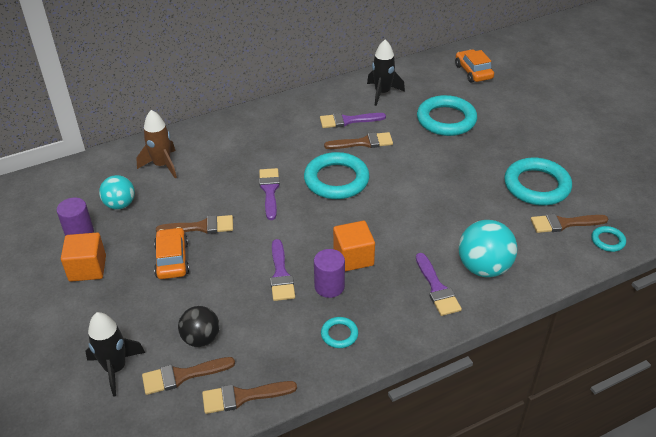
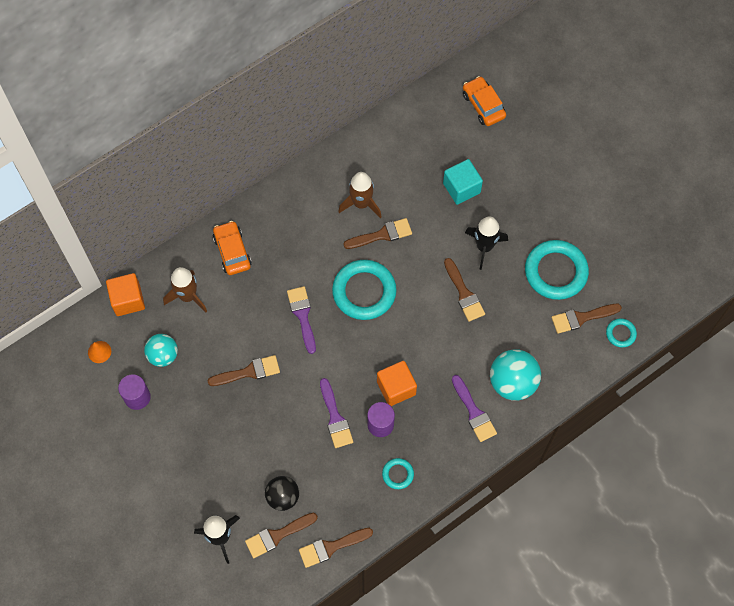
camera: 10 degrees left, 25 degrees up
(59, 195) = (99, 352): none -> orange cone
(87, 268) = (159, 437): orange cube -> orange cube (128, 300)
(172, 260) = (233, 415): orange car -> orange car (232, 251)
(348, 121) = (361, 204): purple brush -> brown rocket
(382, 93) = (390, 154): black rocket -> black rocket (484, 247)
(438, 192) = (464, 293): none -> brown brush
(446, 120) = (461, 188): turquoise ring -> turquoise cube

